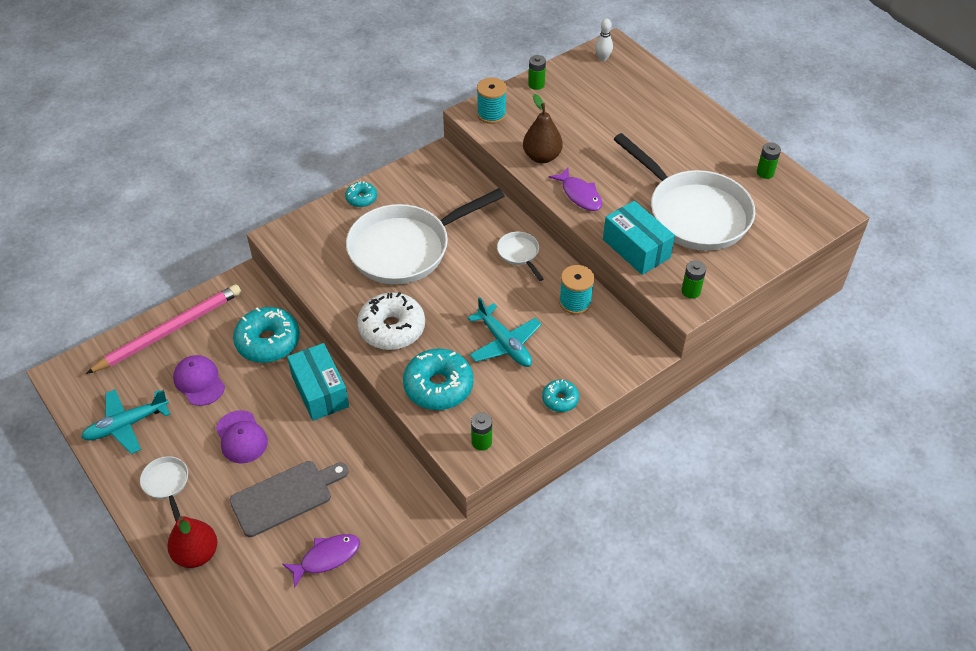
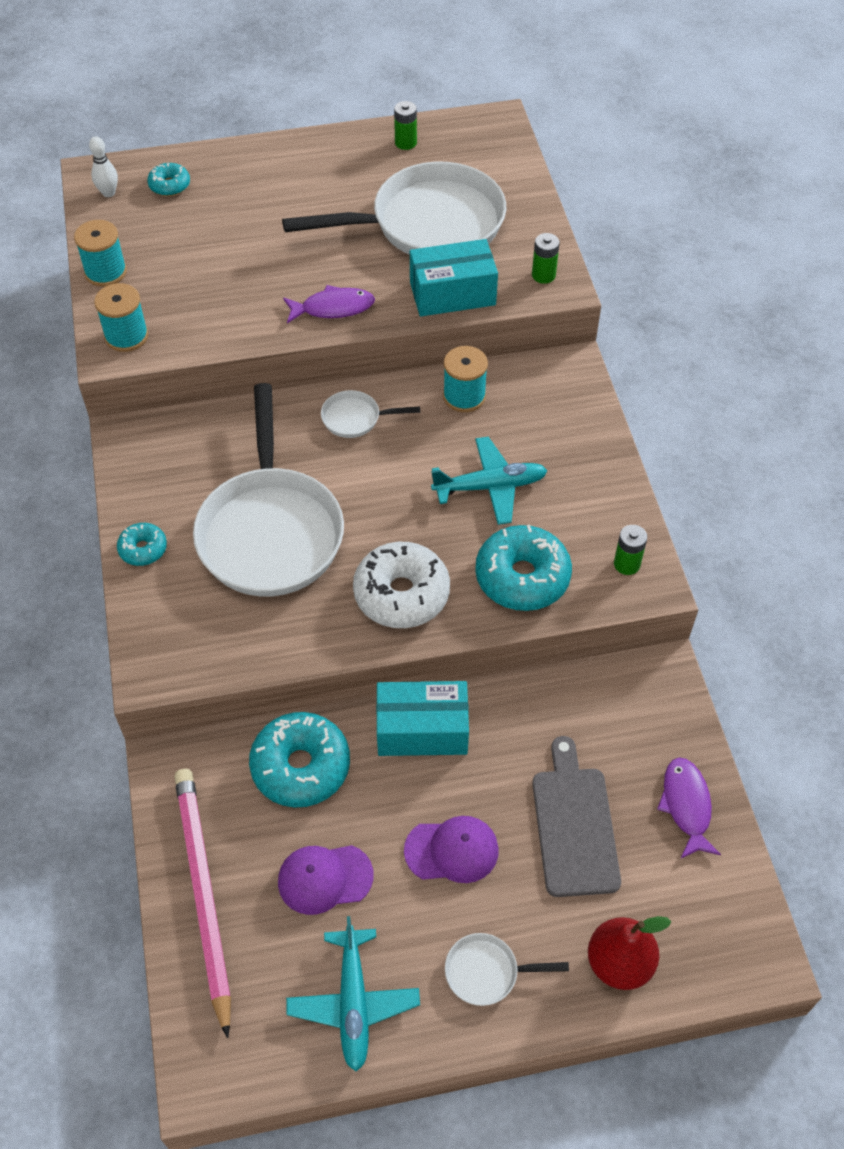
camera: 65 degrees left, 5 degrees up
(536, 84) = (106, 272): green battery -> turquoise spool
(542, 157) = (243, 317): brown pear -> none
(560, 399) = (601, 466): turquoise donut -> turquoise donut (169, 185)

